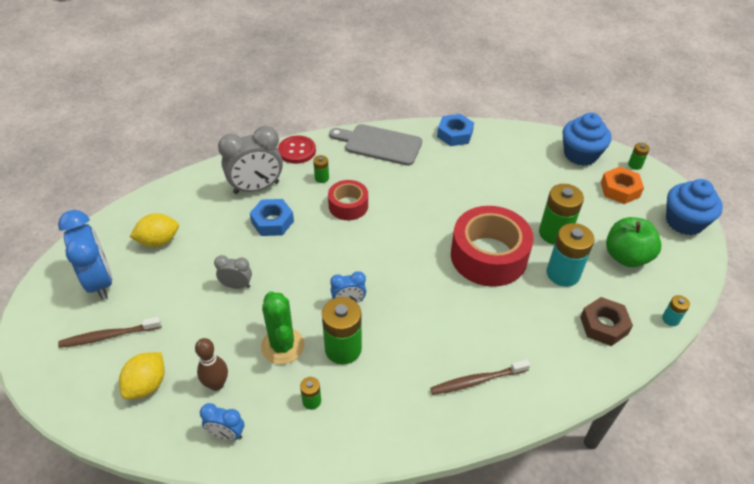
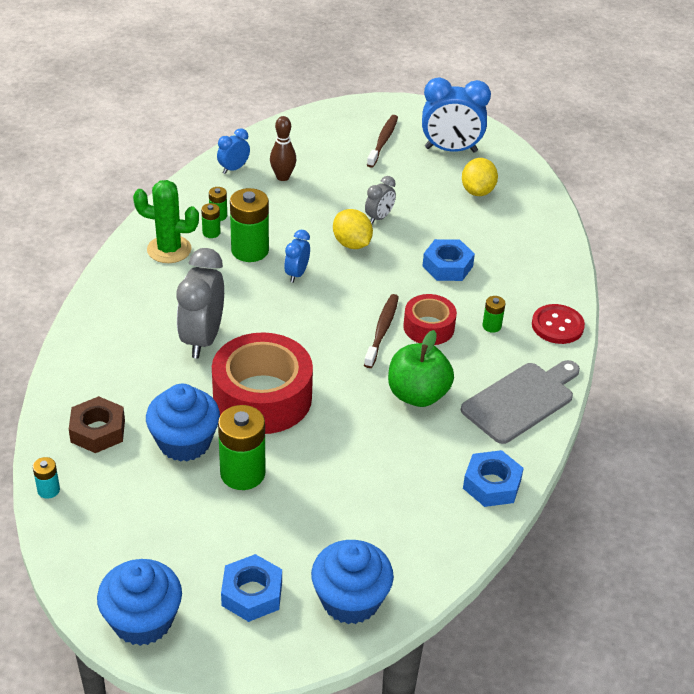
camera: 120 degrees right, 5 degrees down
(147, 385) = (315, 147): yellow lemon -> yellow lemon (352, 244)
(256, 188) = (511, 273): grey clock -> grey clock (202, 339)
(282, 346) = (286, 220): green cactus -> green cactus (169, 249)
(477, 381) = (138, 311): brown toothbrush -> brown toothbrush (382, 331)
(563, 273) = (184, 442): turquoise battery -> blue cupcake
(620, 189) = (252, 594): orange nut -> blue nut
(626, 256) = (152, 515): green apple -> green apple (417, 395)
(635, 165) = (280, 651): green battery -> green battery (211, 232)

